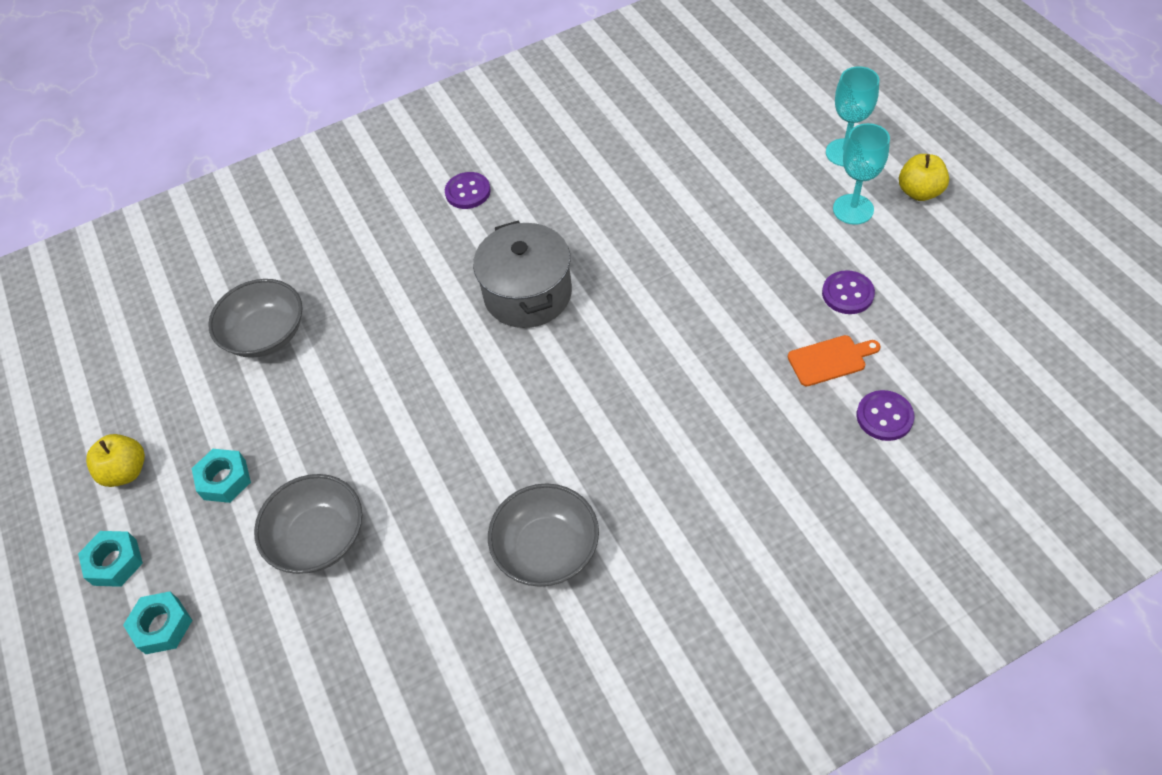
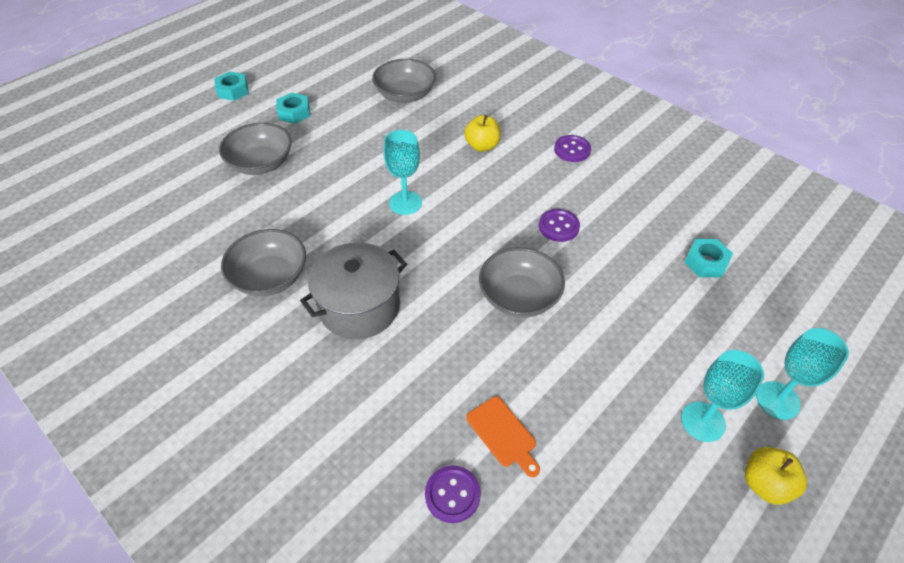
camera: 65 degrees right, 5 degrees down
(126, 471) = (291, 75): yellow apple -> yellow apple (482, 146)
(162, 626) = (195, 120): turquoise nut -> turquoise nut (706, 262)
(480, 377) = (405, 203): none -> turquoise goblet
(528, 294) = (490, 208): grey pot -> grey pot (359, 306)
(669, 302) = (519, 297): none -> grey bowl
(847, 294) = (589, 435): purple button -> purple button (558, 226)

